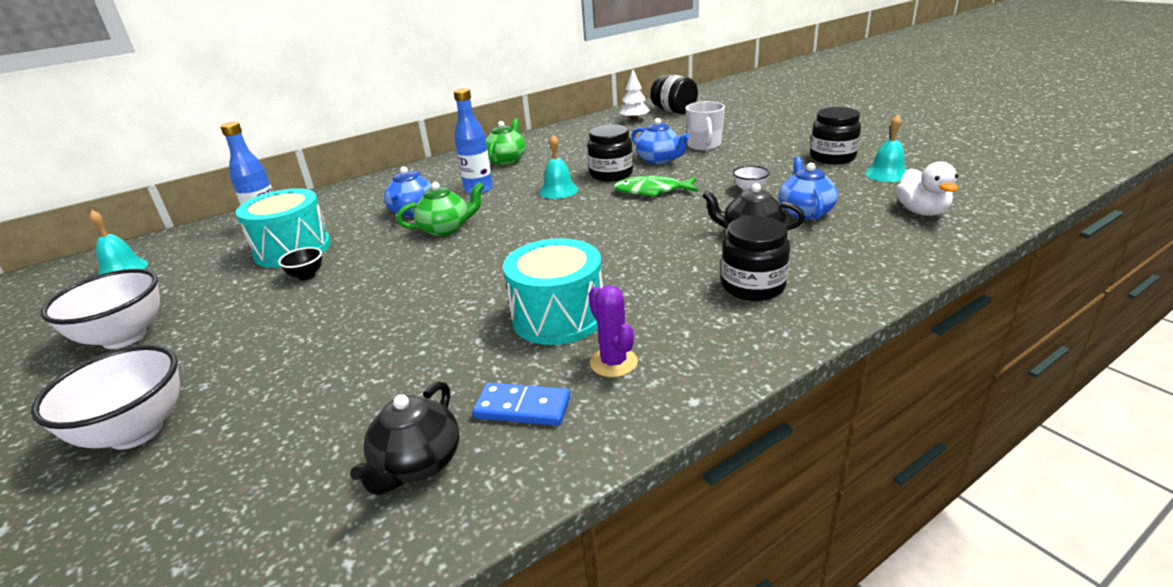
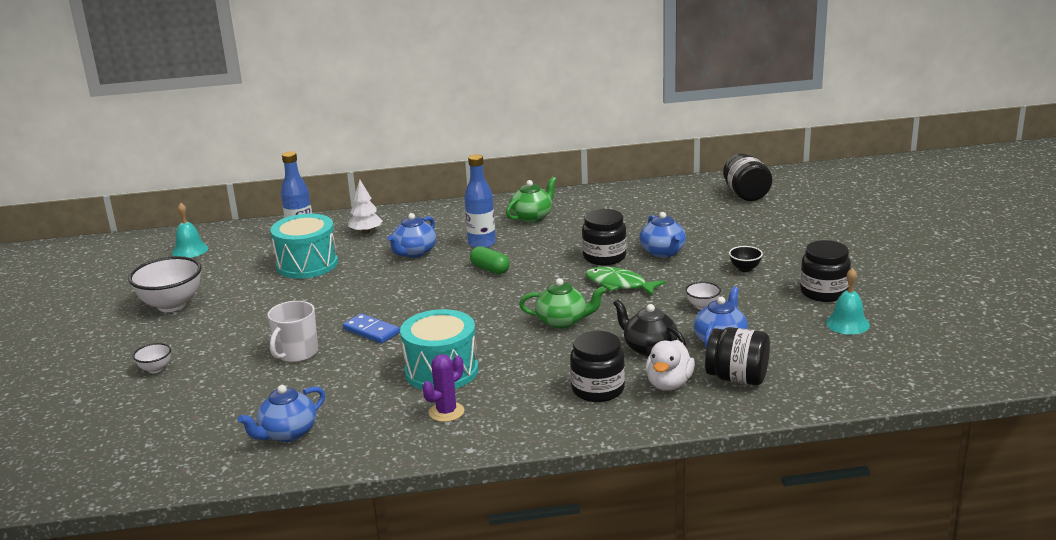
camera: 25 degrees right, 5 degrees down
(136, 432) = (155, 369): white bowl -> white bowl, size x0.48
(306, 276) = (303, 290): black bowl -> black bowl (745, 269)
(417, 464) = (287, 433): black teapot -> blue teapot
(446, 229) = (426, 276): green teapot -> green teapot (562, 321)
(510, 208) = (490, 269): none -> green capsule
(522, 408) = (368, 422): blue domino -> blue domino (371, 331)
(558, 190) = (544, 262): turquoise bell -> none
(613, 362) = (446, 412): purple cactus -> purple cactus turned 45 degrees clockwise
(634, 120) = (694, 197): white tree -> white tree (366, 232)
(704, 145) = (723, 246): white mug -> white mug (296, 353)
(867, 238) = (737, 378): none -> black jar
(921, 211) = (819, 368): white duck -> white duck (669, 384)

